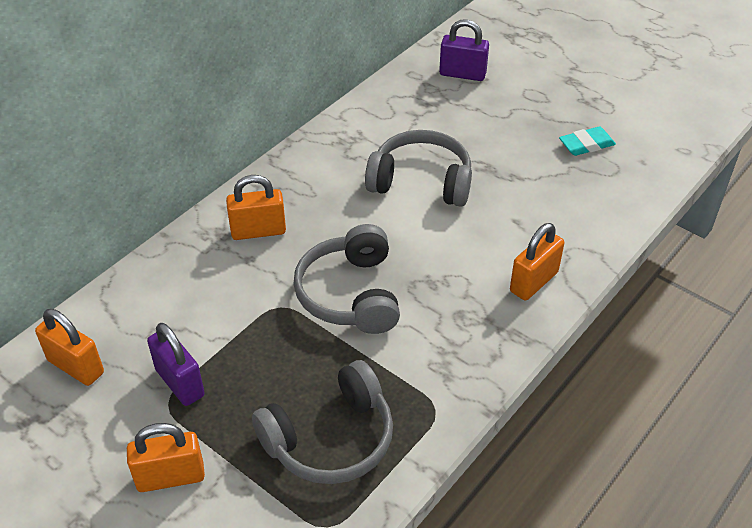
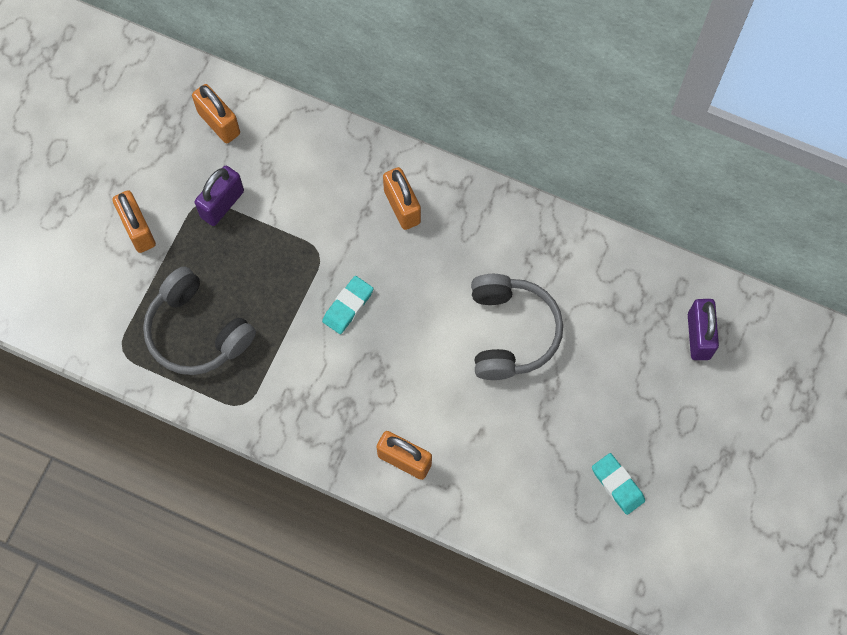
camera: 75 degrees right, 25 degrees up
(76, 366) = (219, 123): orange padlock -> orange padlock turned 60 degrees counterclockwise
(350, 294) = (348, 306): grey headphones -> turquoise eraser

